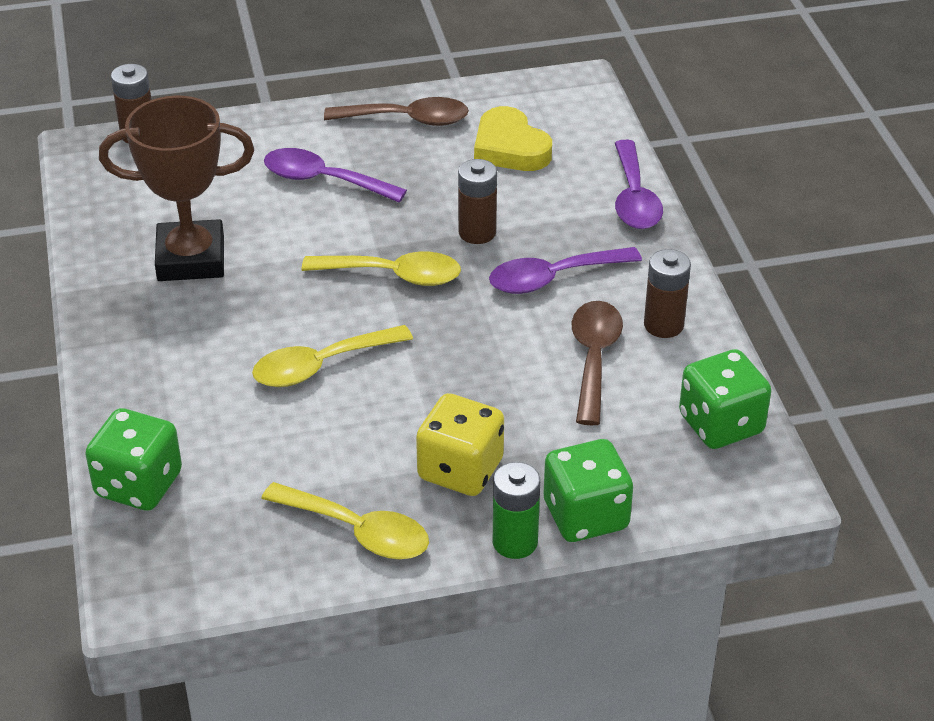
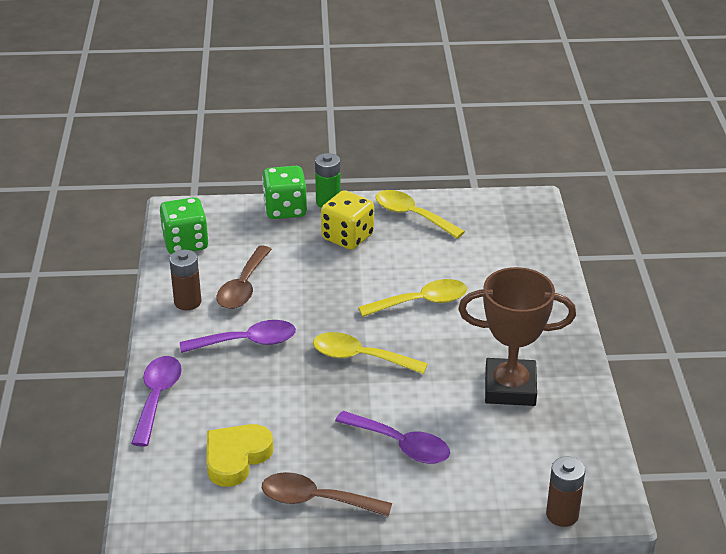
camera: 170 degrees left, 5 degrees down
(138, 484) = (536, 249): green dice -> none
(477, 232) = (289, 383): brown battery -> none
(510, 148) = (236, 458): yellow heart -> yellow heart turned 120 degrees counterclockwise

